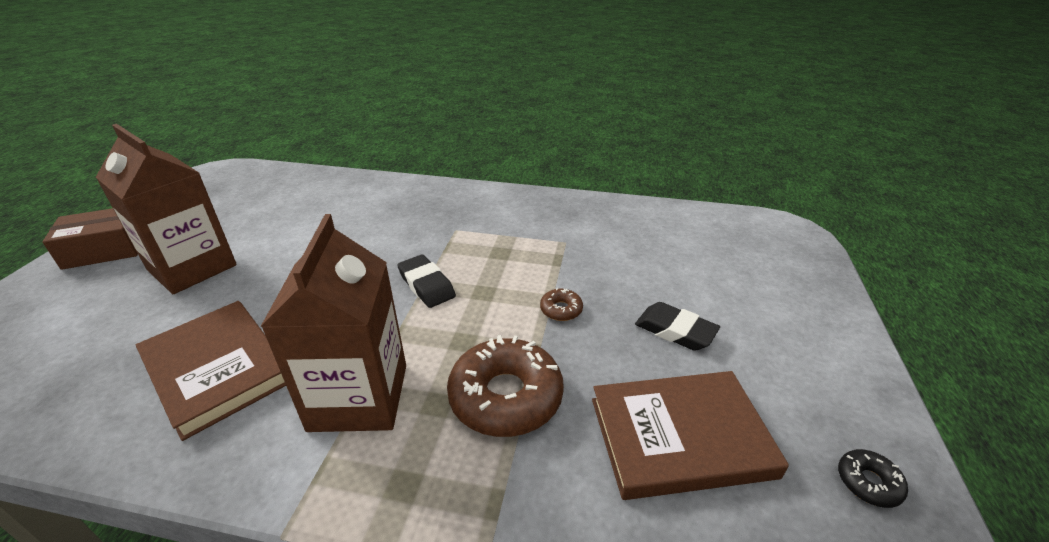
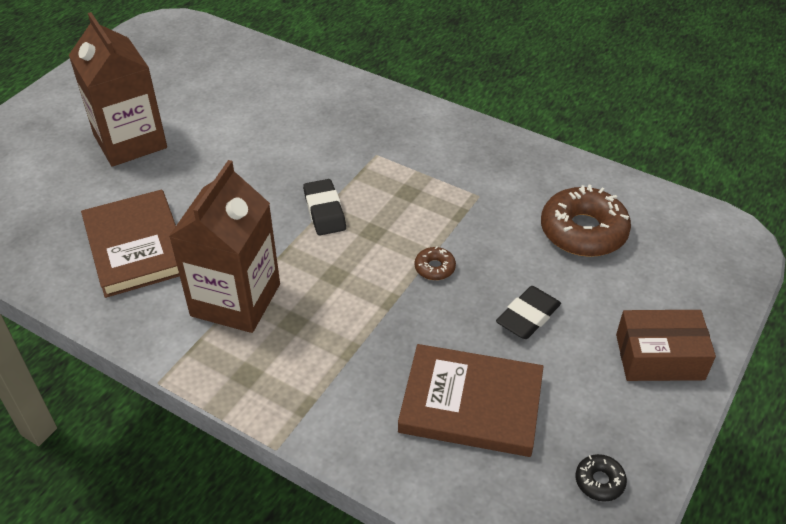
camera: 20 degrees right, 10 degrees up
(105, 250) = (62, 104): brown box -> brown box (659, 357)
(505, 396) = (348, 332): brown donut -> brown donut (583, 231)
(675, 331) = (528, 316): black eraser -> black eraser turned 75 degrees clockwise

